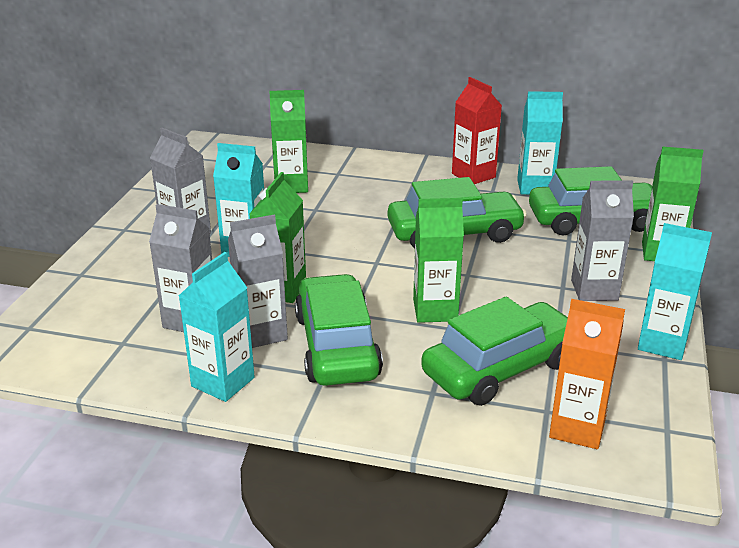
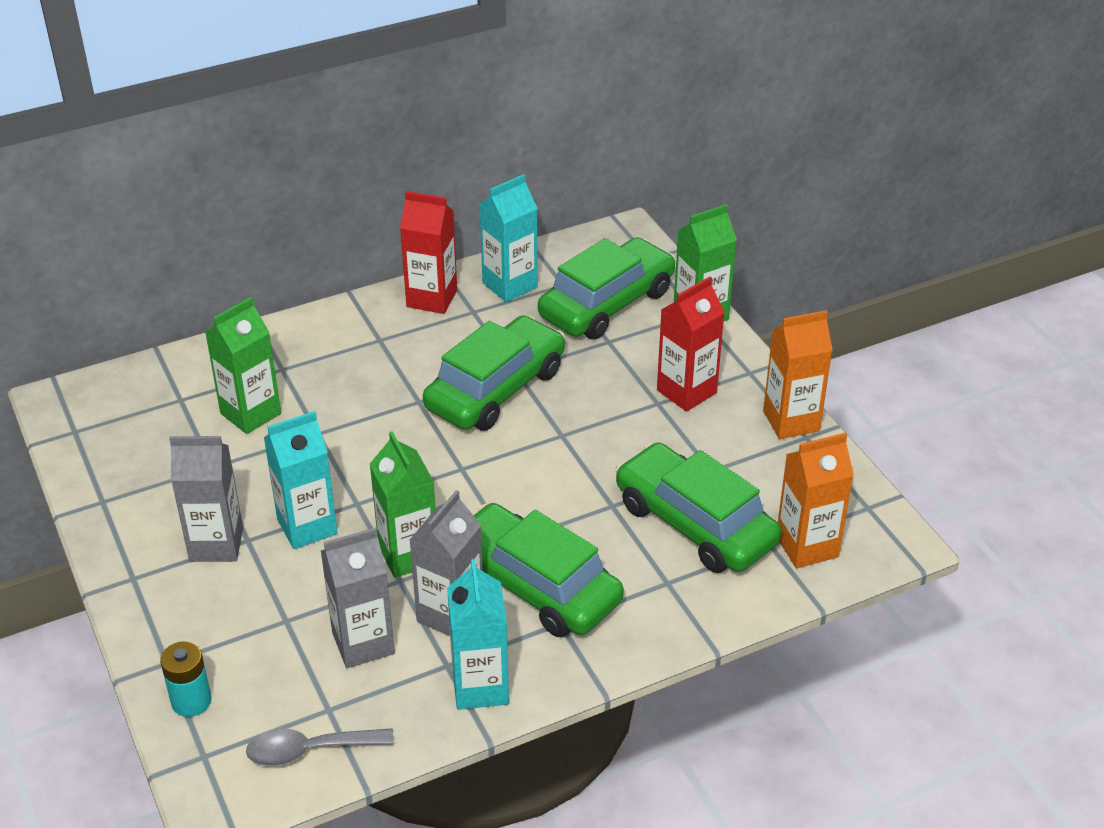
camera: 40 degrees left, 10 degrees up
(63, 298) = (191, 701): none -> turquoise battery
(81, 357) = (310, 750): none -> grey spoon
(435, 310) = (577, 494): green carton -> none
(501, 368) = (695, 523): green car -> green car turned 60 degrees counterclockwise
(594, 290) = (686, 391): grey carton -> red carton
(662, 343) = (791, 421): turquoise carton -> orange carton

